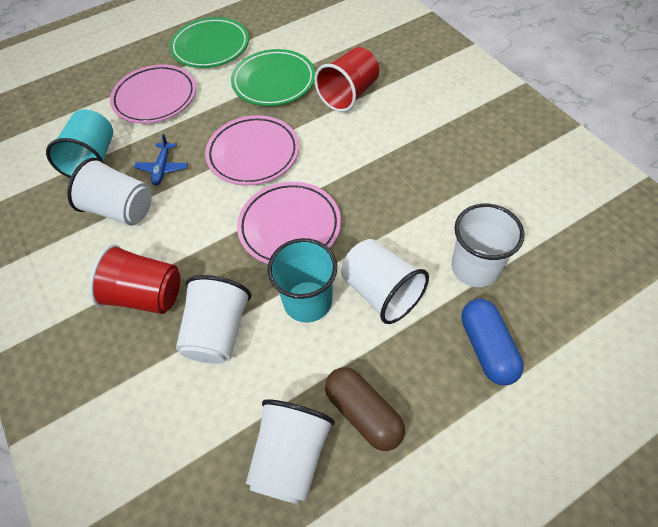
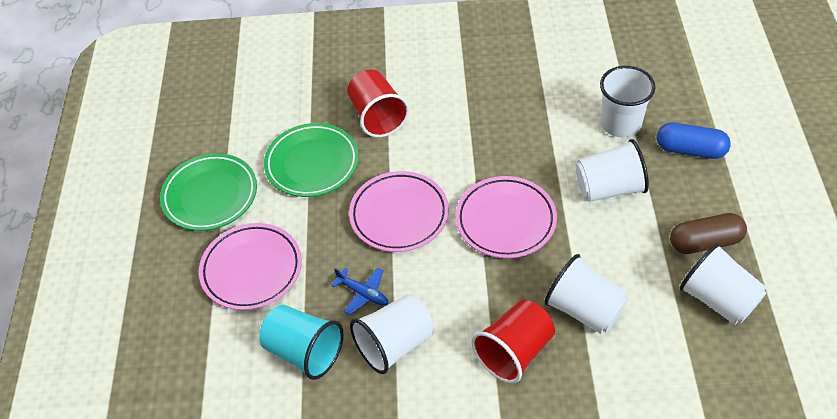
camera: 60 degrees left, 5 degrees down
(307, 301) = (590, 238): turquoise cup -> none

